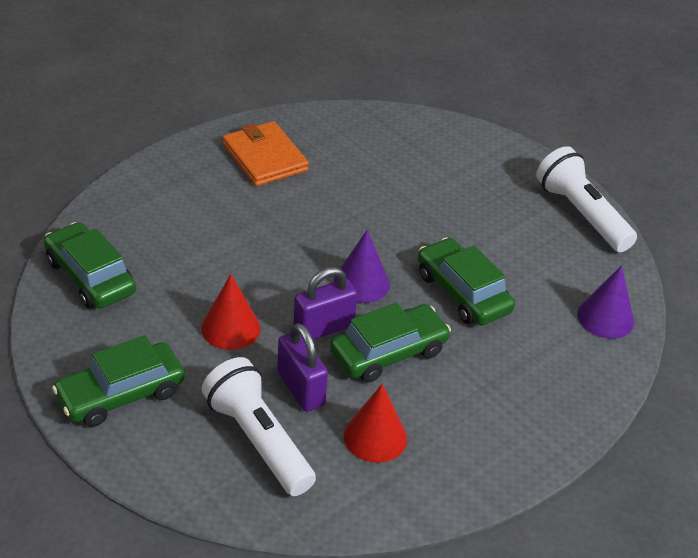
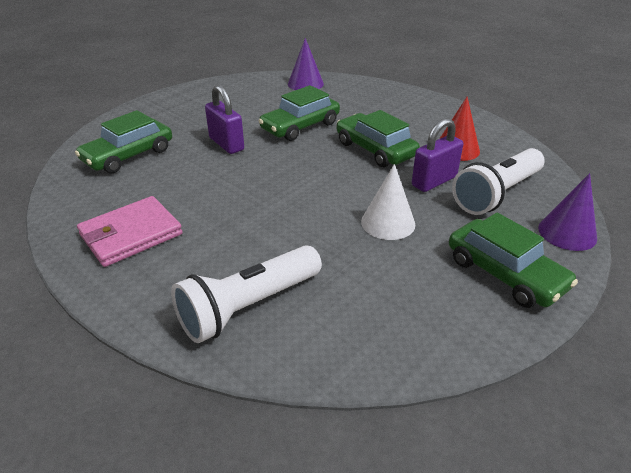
camera: 95 degrees left, 5 degrees down
(90, 276) = (359, 332): green car -> green car (128, 155)
(230, 328) = (388, 223): red cone -> white cone
(264, 157) = (131, 234): orange wallet -> pink wallet
(323, 328) = (364, 177): purple padlock -> purple padlock (226, 144)
(361, 283) = (305, 165): purple cone -> purple cone (567, 233)
(582, 214) = (204, 90): white flashlight -> white flashlight (248, 306)

